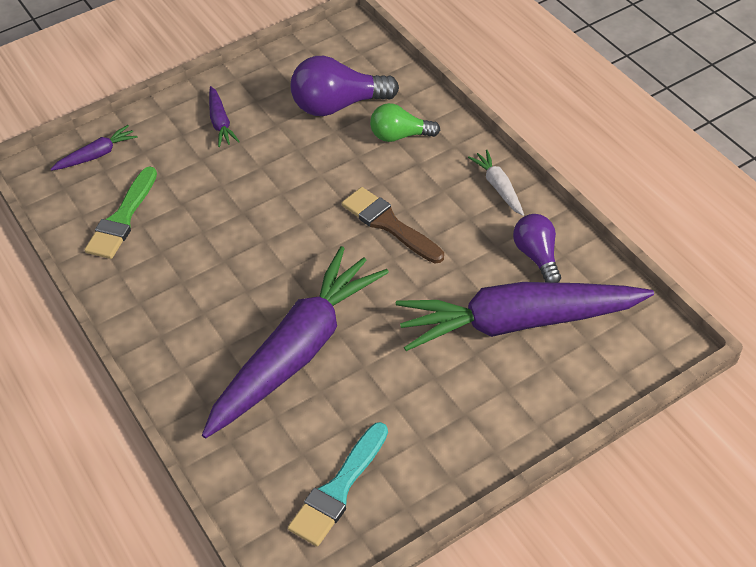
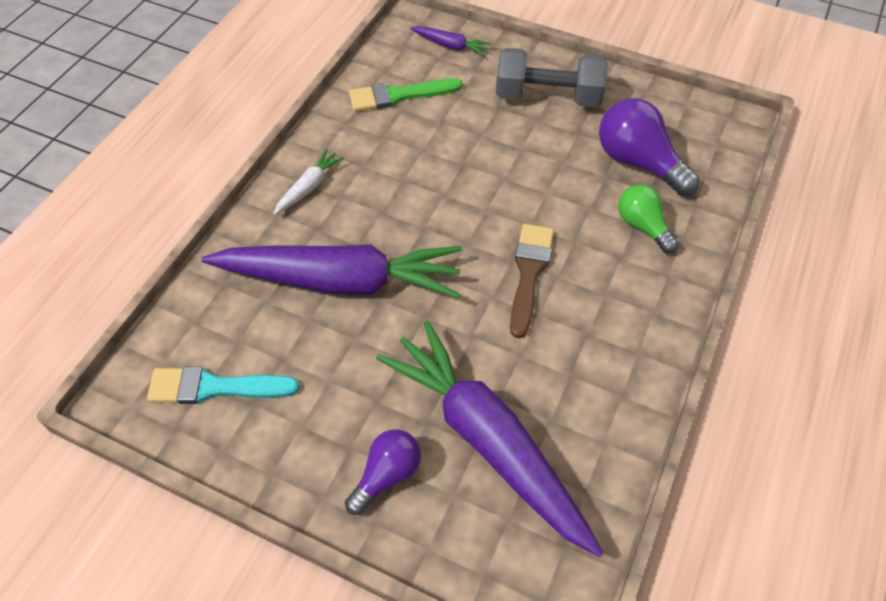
camera: 55 degrees right, 5 degrees up
(220, 122) = (547, 97): purple carrot -> grey dumbbell
(498, 187) = (646, 339): white carrot -> white carrot (309, 187)
(537, 256) = (584, 417): purple light bulb -> purple light bulb (387, 475)

